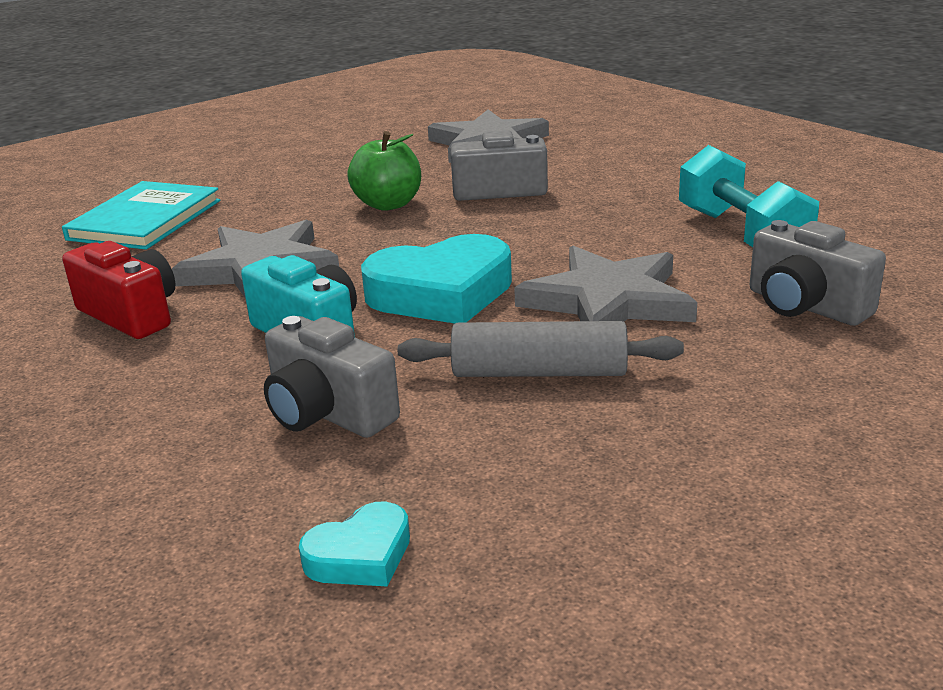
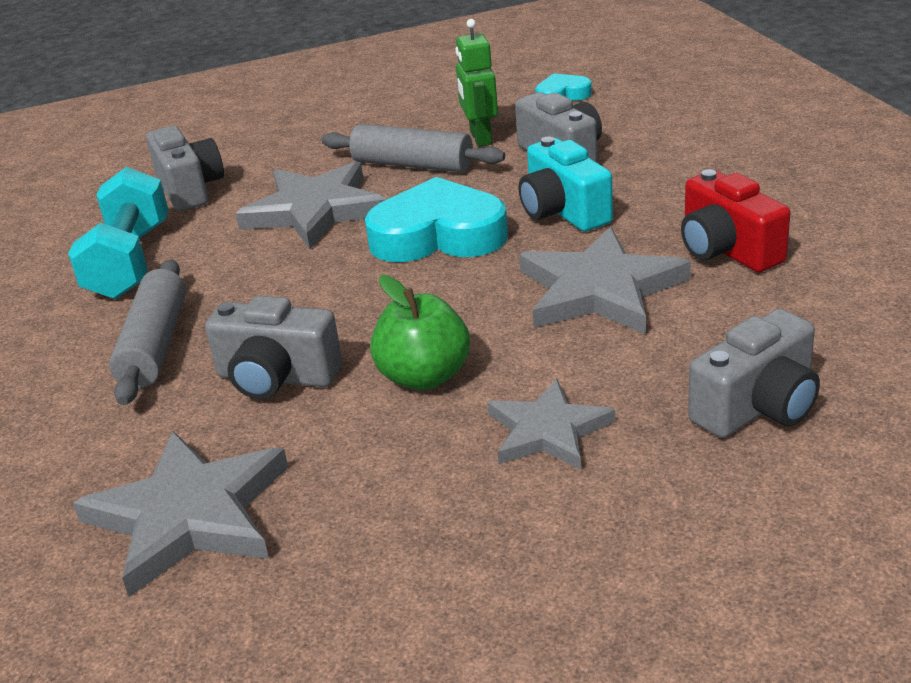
camera: 160 degrees left, 5 degrees up
(145, 220) = (758, 407): turquoise book -> grey camera
(289, 194) = (548, 431): none -> grey star
(468, 430) = (480, 138): none -> green robot
(619, 193) = (155, 345): none -> grey rolling pin

